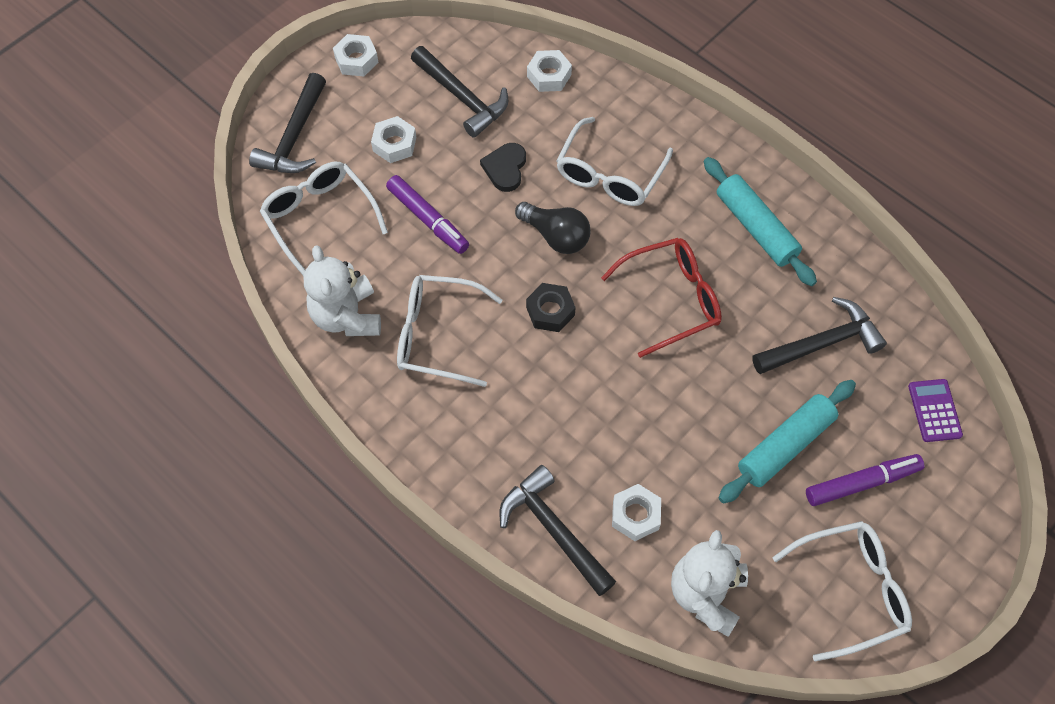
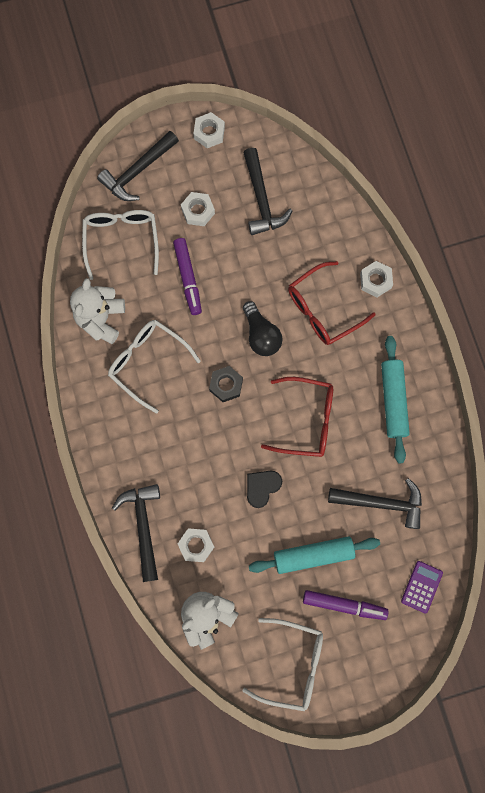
camera: 30 degrees right, 15 degrees up
(505, 168) = (258, 268): black heart -> black heart (262, 487)
(549, 75) = (329, 213): white nut -> white nut (375, 281)
(609, 174) = (322, 310): white glasses -> red glasses

